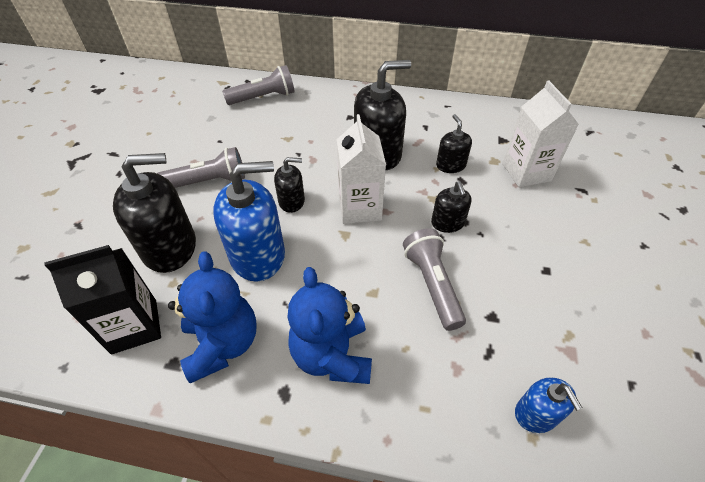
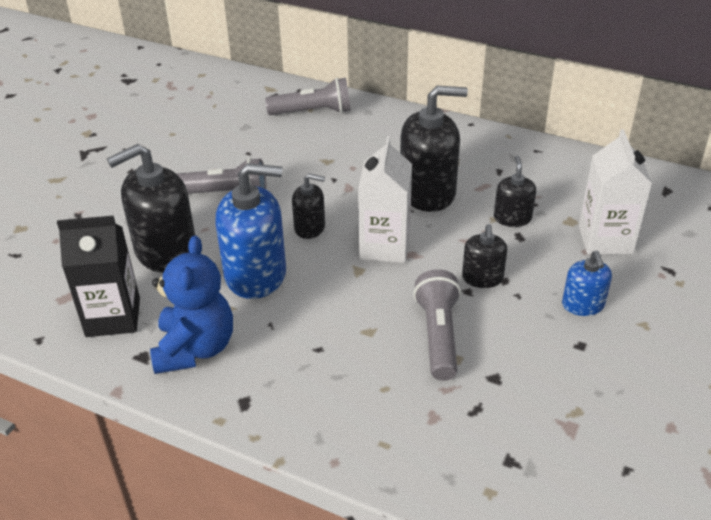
camera: 15 degrees right, 10 degrees down
(170, 247) = (166, 251): black soap dispenser -> black soap dispenser turned 150 degrees clockwise
(332, 355) = (304, 379): blue teddy bear -> none
(536, 414) = (503, 473): blue soap dispenser -> blue soap dispenser (583, 305)

